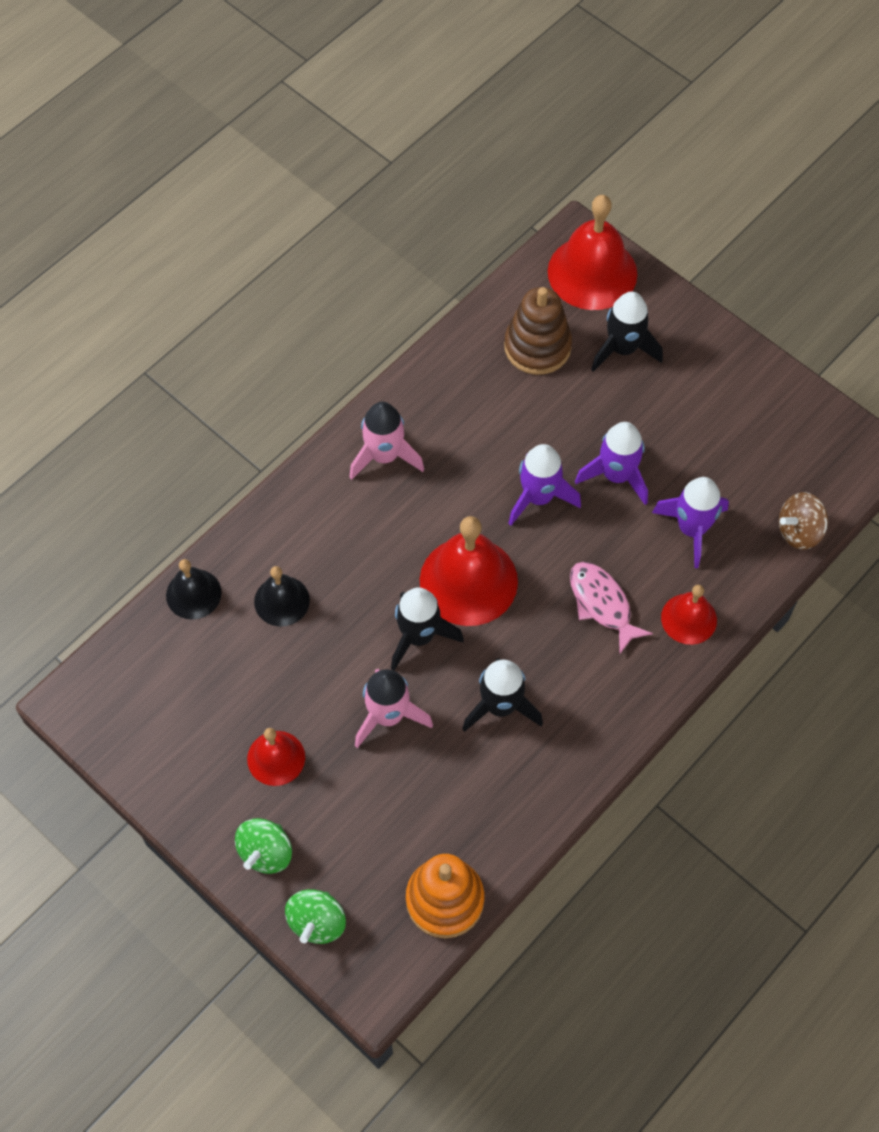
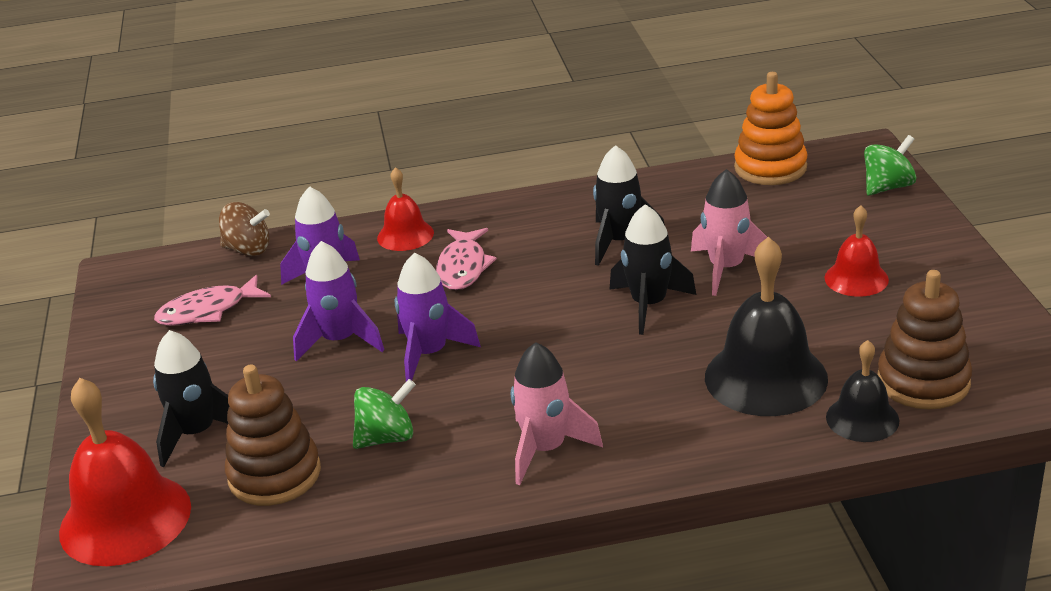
camera: 140 degrees left, 30 degrees down
(168, 655) = (923, 382): none -> brown stacking toy
(266, 852) = (907, 231): green spinning top -> green spinning top (387, 438)
(282, 601) = (765, 377): black bell -> black bell, size x1.78
(468, 581) = (563, 323): red bell -> none
(748, 451) = (208, 311): none -> pink fish

